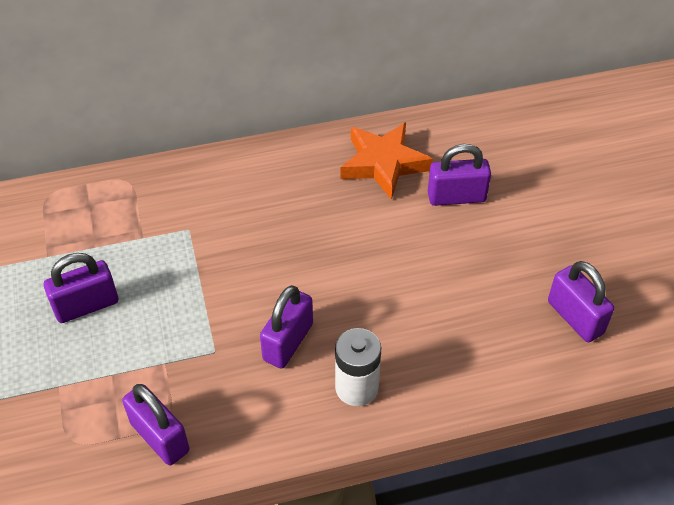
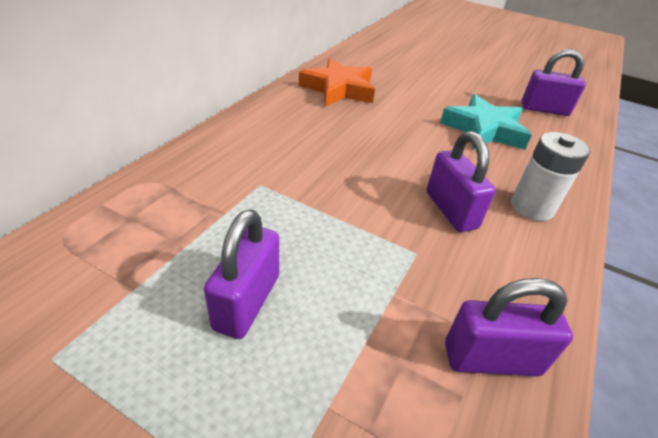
camera: 50 degrees left, 10 degrees down
(453, 296) = (484, 130): none -> turquoise star
(456, 197) = (403, 87): purple padlock -> none

